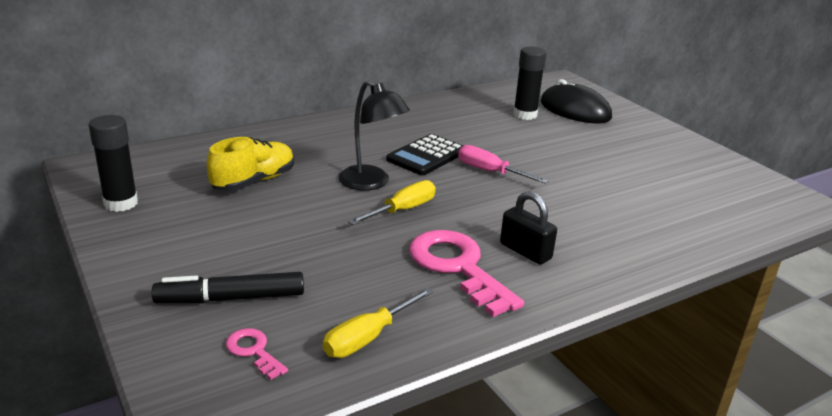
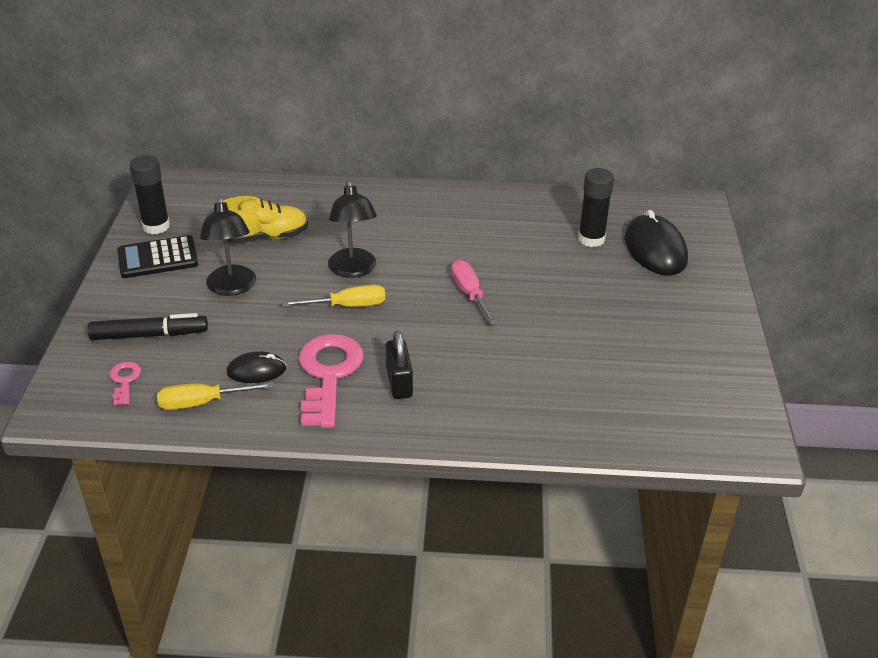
camera: 35 degrees right, 10 degrees up
(231, 298) = (149, 335): black marker -> black marker turned 150 degrees clockwise
(271, 229) = (232, 288): none -> black lamp
(386, 288) = (256, 370): none -> black mouse
(426, 156) = (433, 257): black calculator -> black calculator (158, 258)

